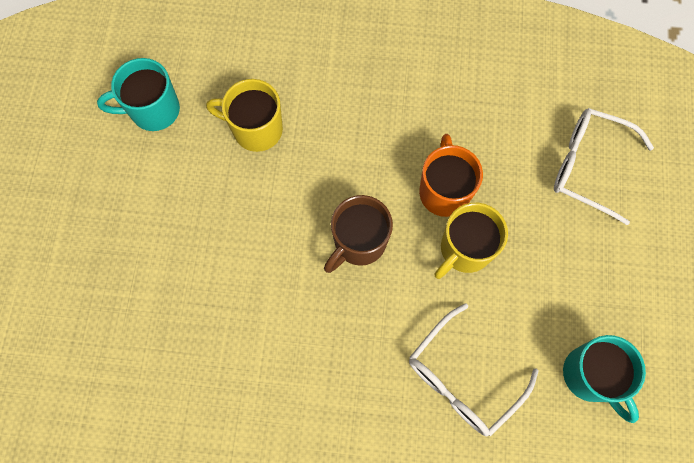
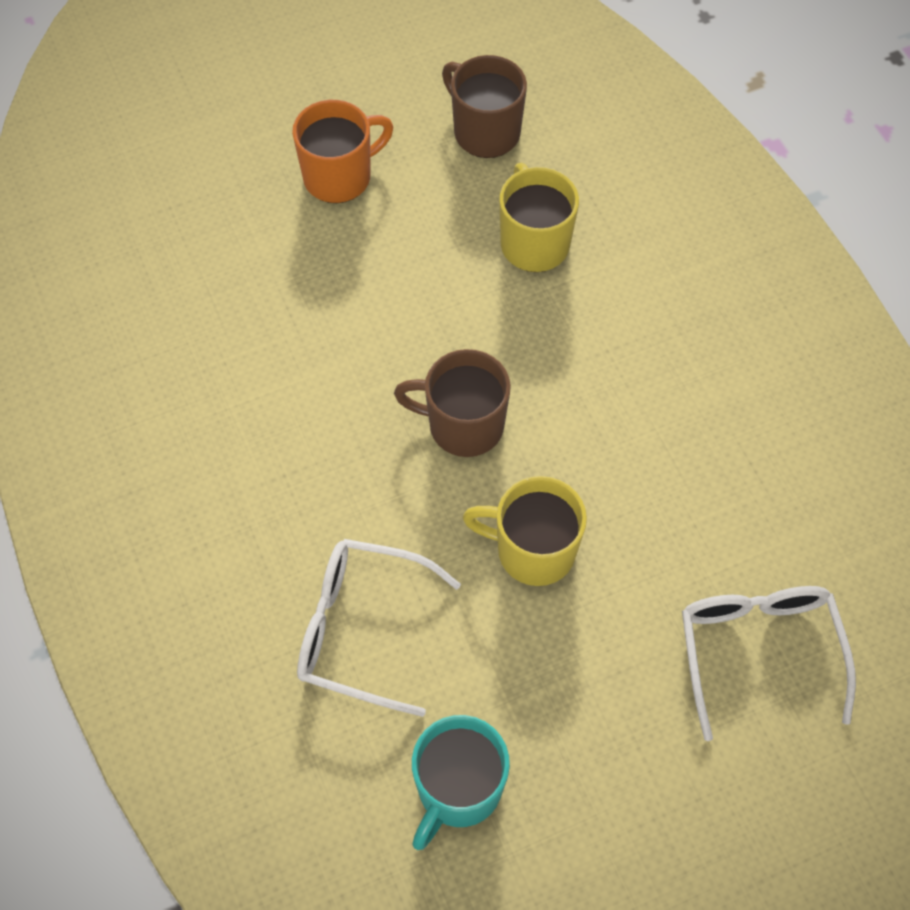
camera: 60 degrees right, 10 degrees down
(153, 110) = (485, 132): turquoise mug -> brown mug
(444, 191) = (596, 488): orange mug -> orange mug (339, 177)

